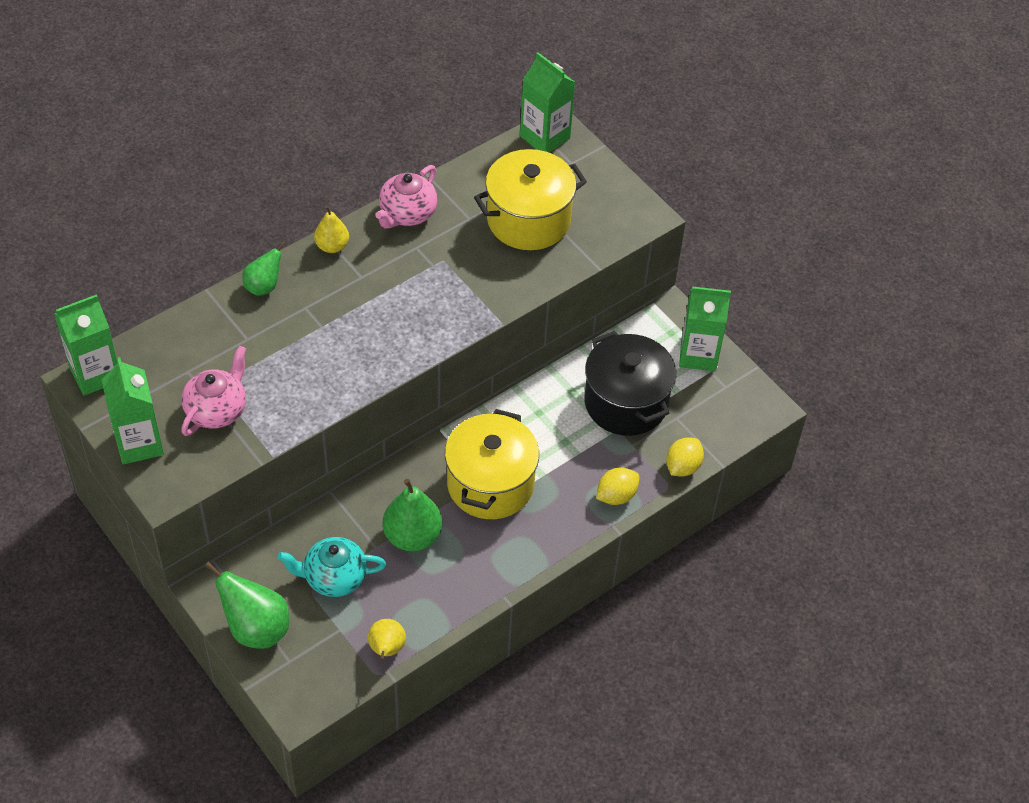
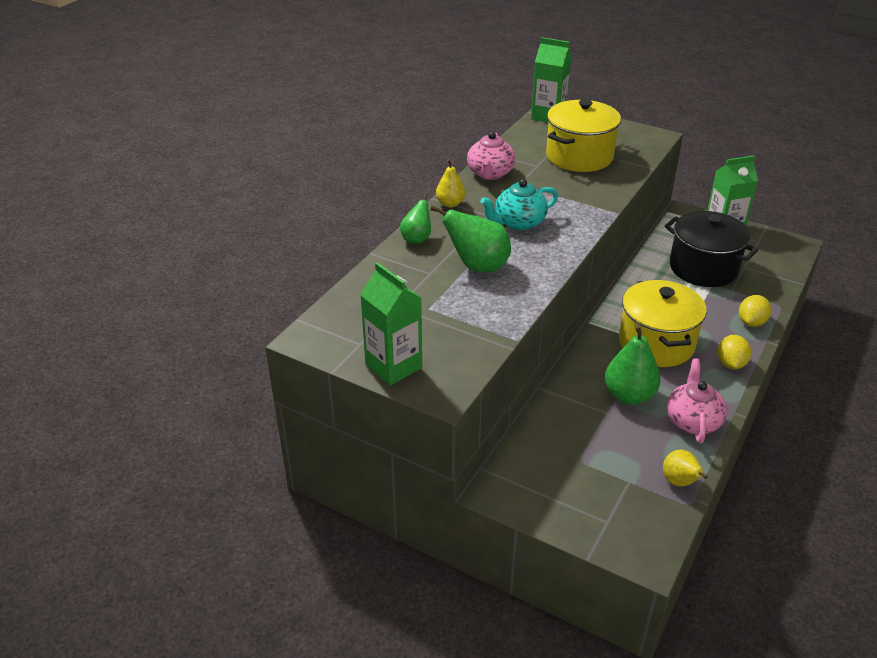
camera: 20 degrees left, 15 degrees down
(95, 374) = (316, 330): green carton -> none
(217, 409) = (443, 324): pink teapot -> pink teapot (692, 421)
(256, 628) = (558, 506): green pear -> green pear (478, 266)
(334, 577) = (592, 445): turquoise teapot -> turquoise teapot (518, 223)
(682, 466) = (777, 292): yellow lemon -> yellow lemon (730, 364)

